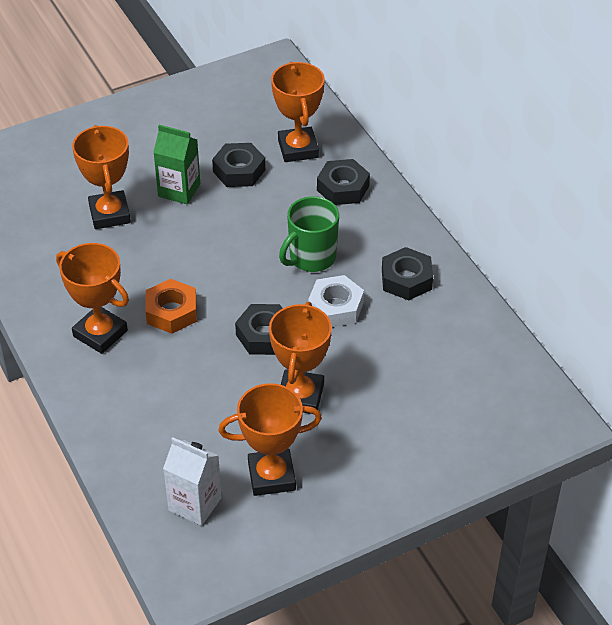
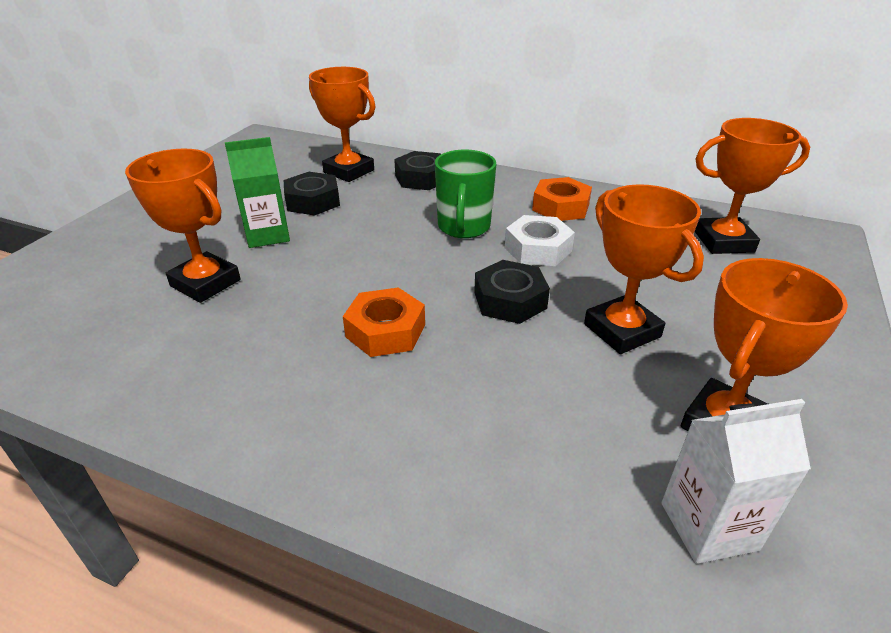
camera: 40 degrees left, 10 degrees down
(100, 333) = (322, 398): orange trophy -> orange trophy (723, 242)
(406, 279) = (560, 207): black nut -> orange nut

